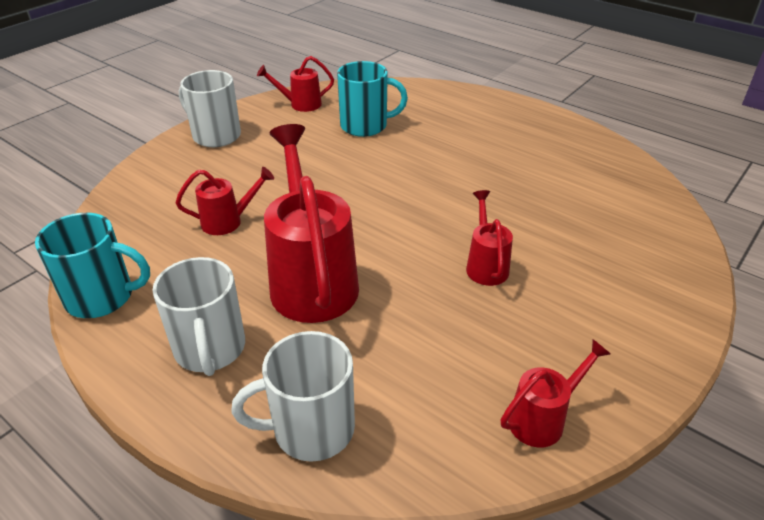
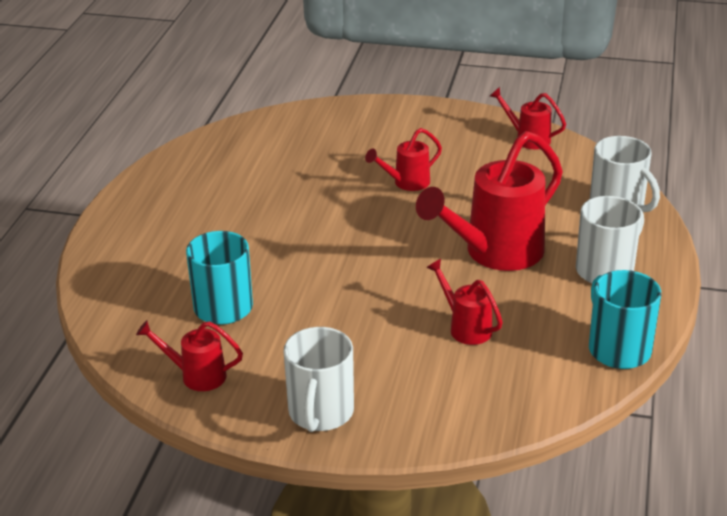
camera: 115 degrees left, 5 degrees down
(301, 104) = (197, 375): red watering can -> red watering can turned 135 degrees clockwise

